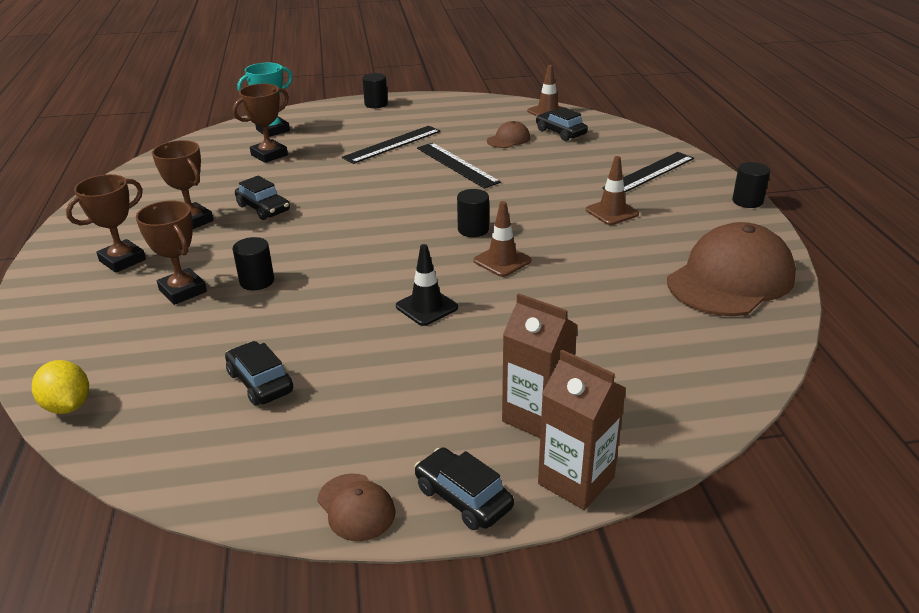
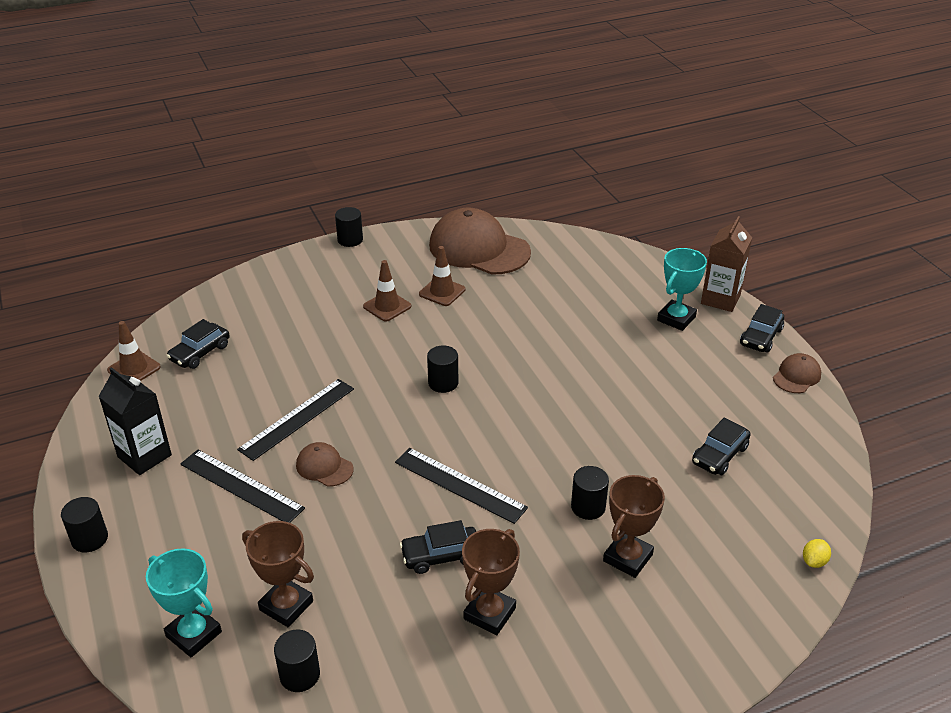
camera: 105 degrees left, 5 degrees up
(68, 406) = (814, 561): yellow lemon -> yellow lemon, size x0.60
(122, 260) = (596, 640): brown trophy -> none
(211, 157) = (300, 675): none -> black cylinder
(263, 208) = (441, 555): black car -> black car turned 135 degrees counterclockwise
(426, 307) = (580, 388): black traffic cone -> none
(444, 116) = (144, 456): none -> black carton
(502, 261) = (493, 358): brown traffic cone -> brown traffic cone (442, 292)
(508, 139) = (221, 389): brown cap -> brown cap (324, 467)
(536, 416) = (676, 319): brown carton -> turquoise trophy
(649, 173) = (301, 290): black ruler -> black ruler (459, 485)

